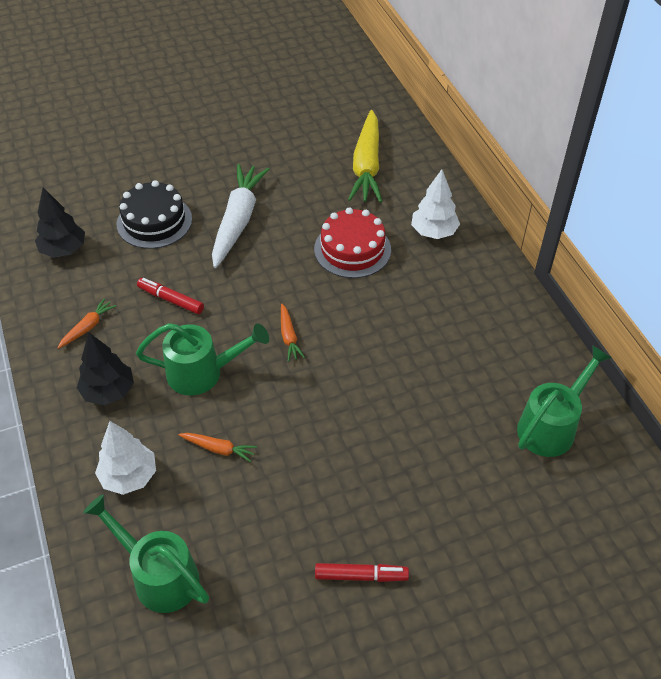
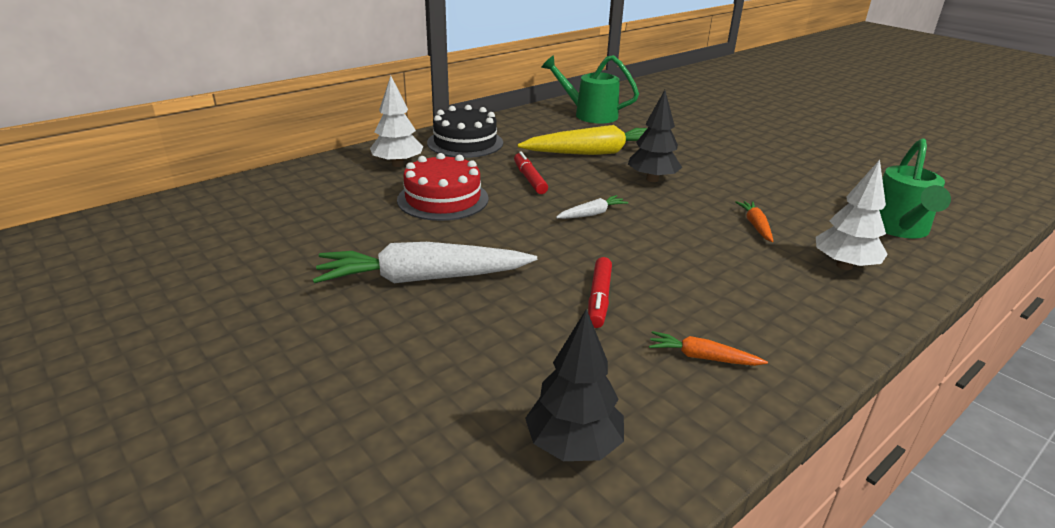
camera: 110 degrees left, 20 degrees down
(108, 391) = (773, 308): black tree -> black tree (652, 179)
(154, 221) = (453, 355): black cake -> black cake (465, 143)
(203, 373) = (682, 252): green watering can -> none
(289, 336) = (592, 214): orange carrot -> white carrot
(361, 576) = (779, 157): red marker -> red marker (529, 179)
(367, 166) = (287, 208): yellow carrot -> yellow carrot (594, 153)

